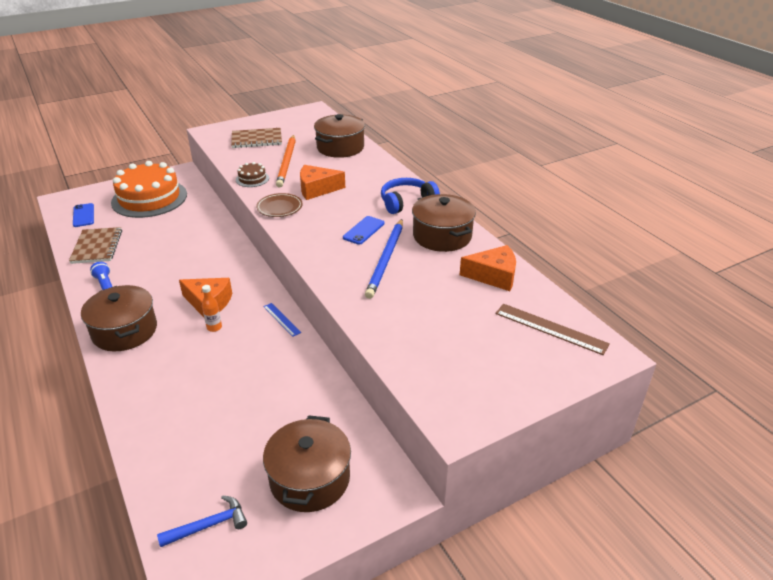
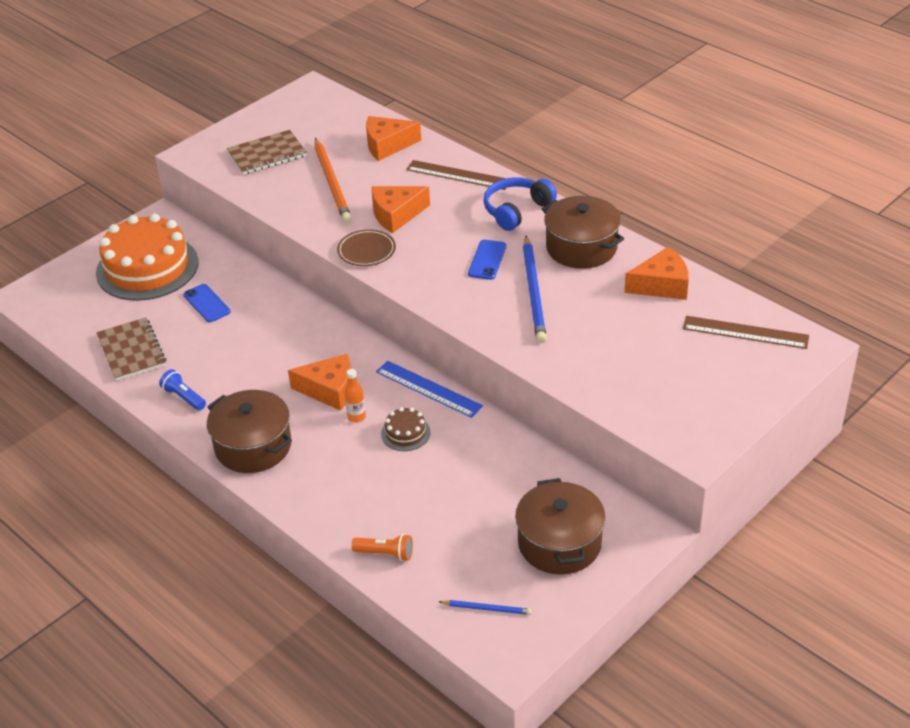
camera: 15 degrees left, 5 degrees up
(83, 215) = (76, 311): blue phone -> blue phone (207, 303)
(159, 446) = (385, 553): none -> orange flashlight
(209, 525) = (487, 608): blue hammer -> blue pencil
(252, 179) = (304, 217): brown cake -> brown cake (405, 433)
(281, 319) = (428, 389): blue ruler -> blue ruler, size x1.70
(340, 147) = (387, 145): brown pot -> orange cheese
(378, 173) = (458, 175): none -> brown ruler

